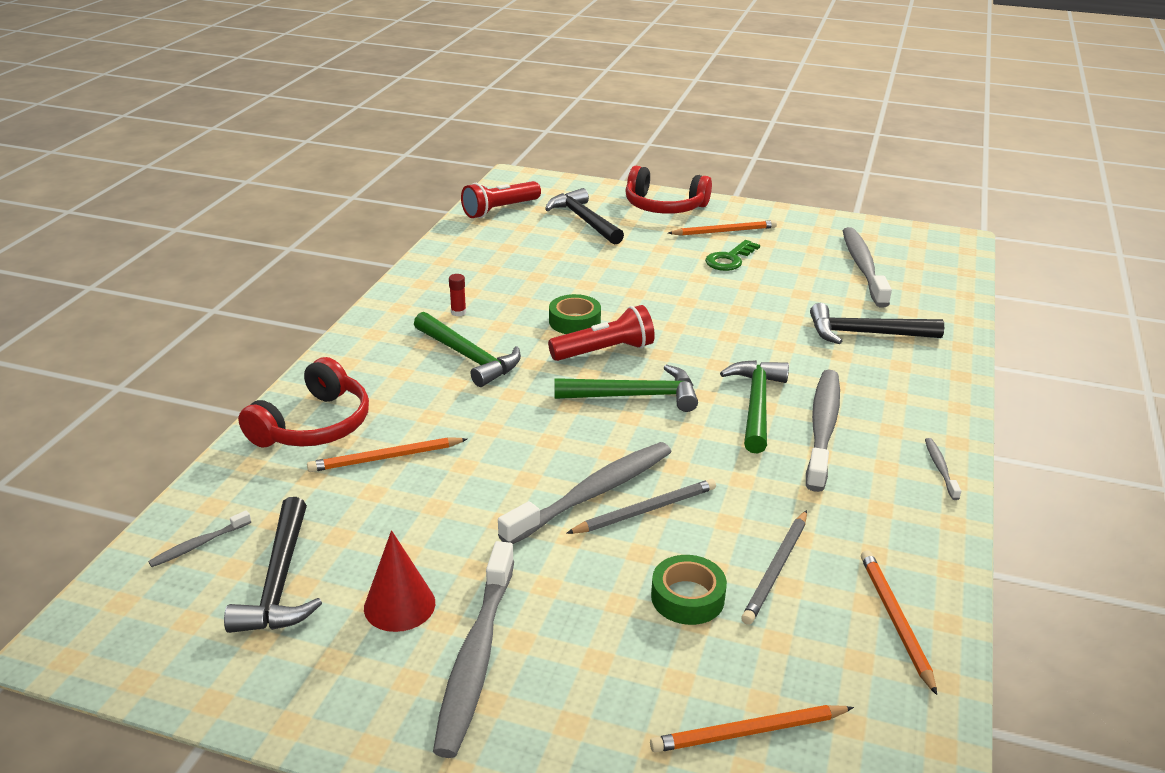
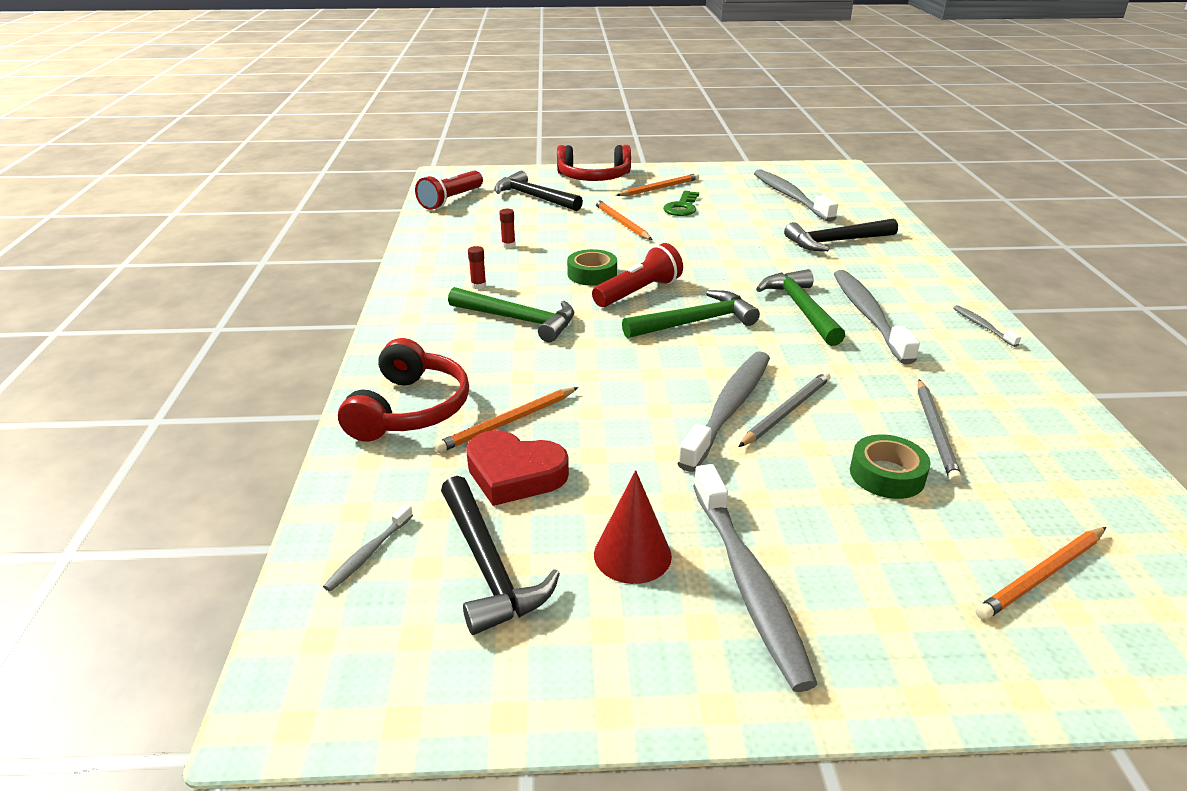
camera: 20 degrees left, 0 degrees up
(357, 507) = (514, 474): none -> red heart
(518, 272) = (508, 245): none -> red glue stick
(895, 620) = (1062, 448): orange pencil -> orange pencil (621, 222)

